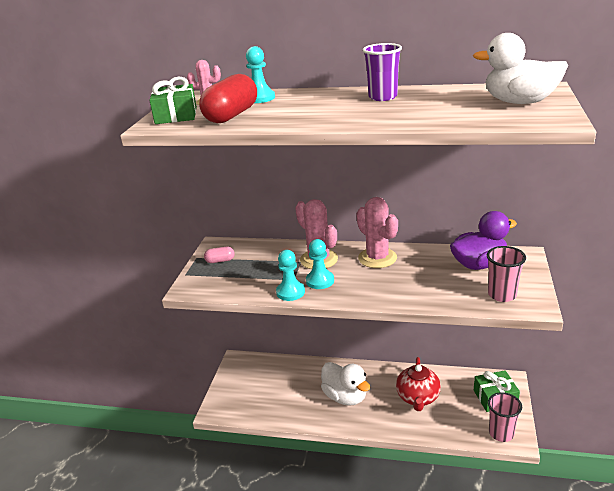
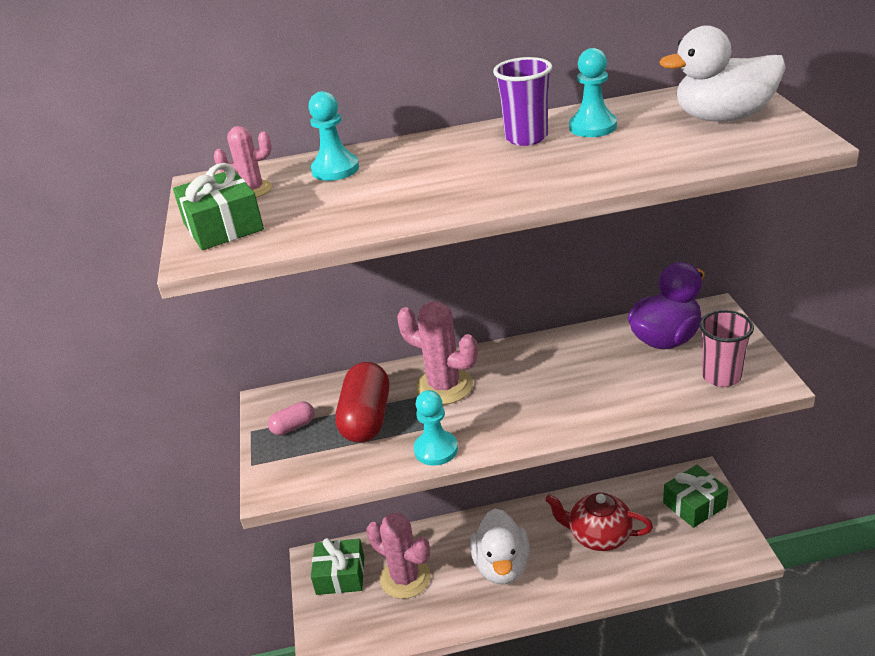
camera: 20 degrees left, 5 degrees up
(231, 115) = (320, 210): red capsule -> red capsule (366, 418)
(247, 373) = (340, 575): none -> green gift
(320, 281) = (467, 420): turquoise pawn -> turquoise pawn (593, 127)
(345, 397) = (502, 566): white duck -> white duck turned 60 degrees clockwise
(377, 258) = (526, 363): pink cactus -> pink cactus (405, 578)
(418, 398) = (599, 536): red teapot -> red teapot turned 120 degrees clockwise
(501, 433) = (725, 551): pink cup -> none

